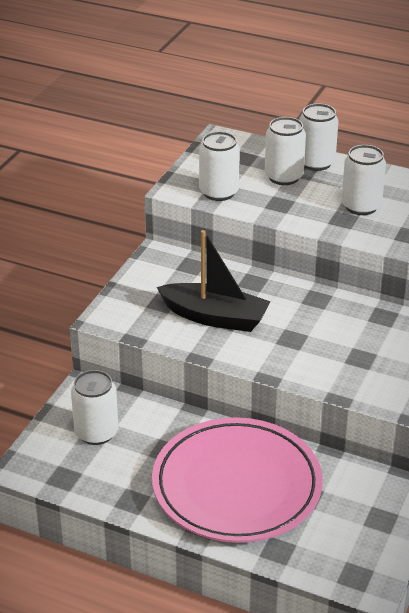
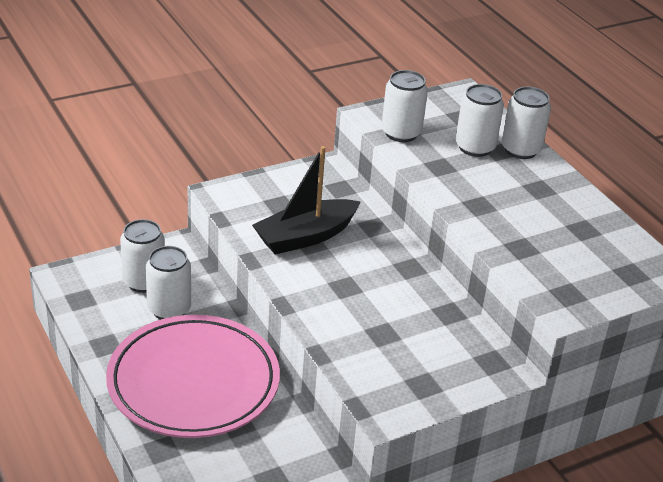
camera: 35 degrees right, 0 degrees up
(215, 317) = (305, 237): black boat -> black boat turned 90 degrees clockwise
(361, 206) = (511, 203): white can -> white can (169, 309)

